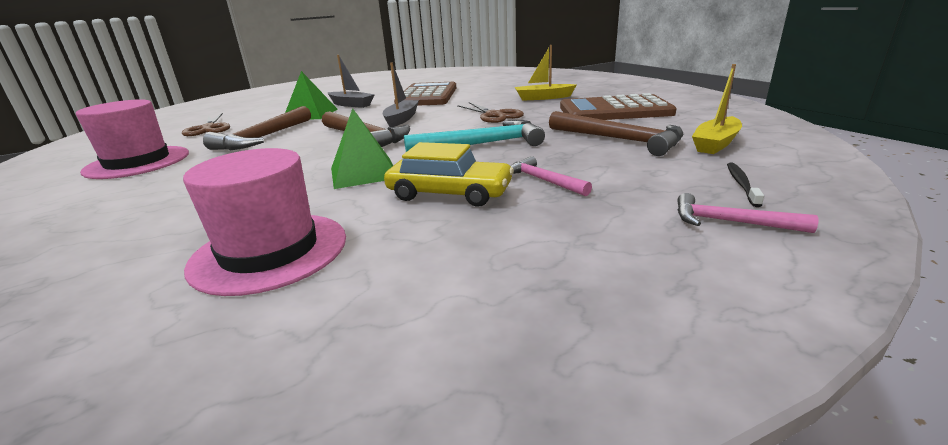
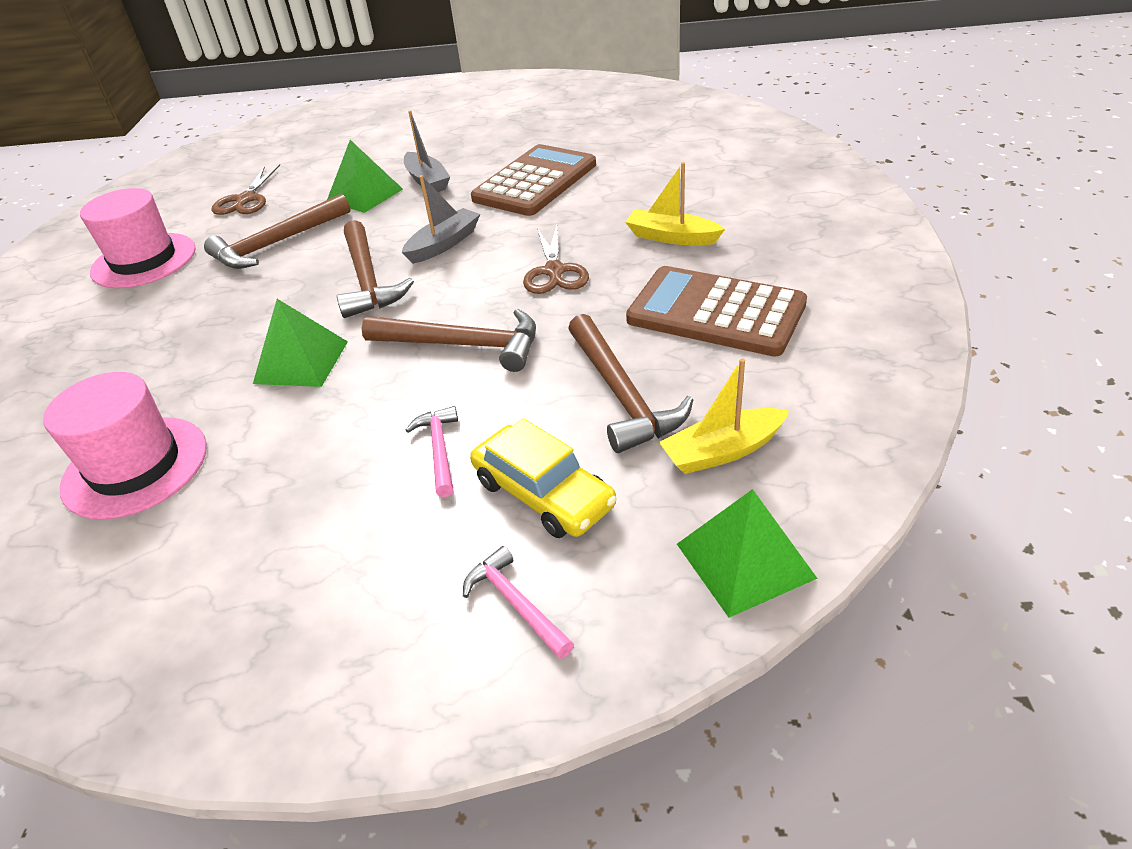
camera: 30 degrees right, 15 degrees up
(449, 193) = (335, 436): yellow car -> yellow car (543, 493)
(482, 144) = (463, 345): turquoise hammer -> brown hammer
(741, 184) = (622, 548): black toothbrush -> none
(813, 170) = (744, 560): none -> green pyramid

